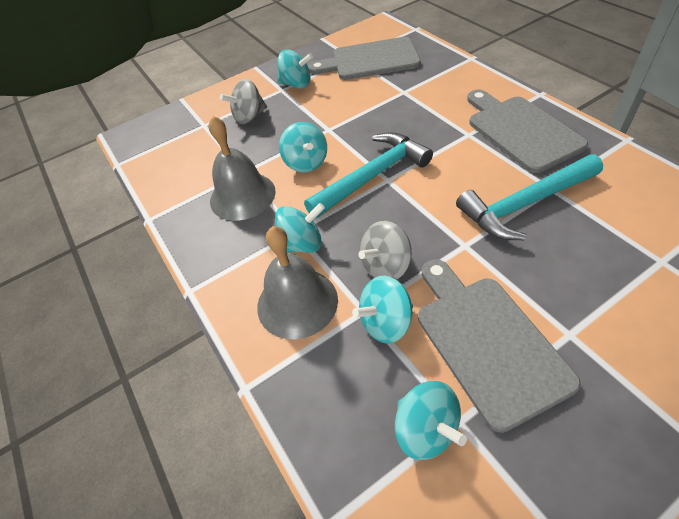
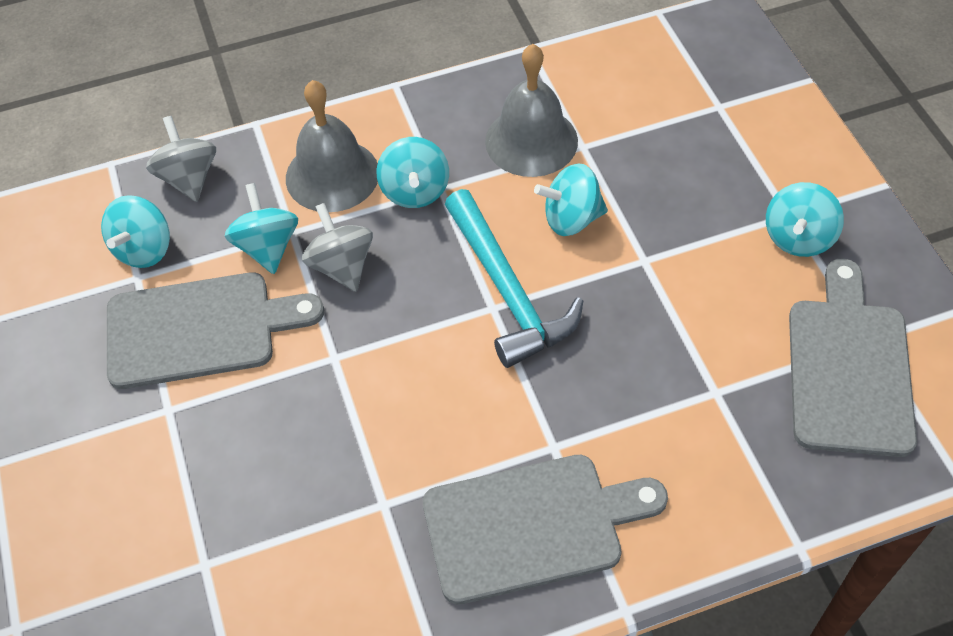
camera: 100 degrees right, 5 degrees up
(249, 117) = (719, 163): grey spinning top -> grey spinning top (189, 178)
(426, 429) = (144, 249): turquoise spinning top -> turquoise spinning top turned 45 degrees counterclockwise
(525, 204) = (369, 454): turquoise hammer -> none

